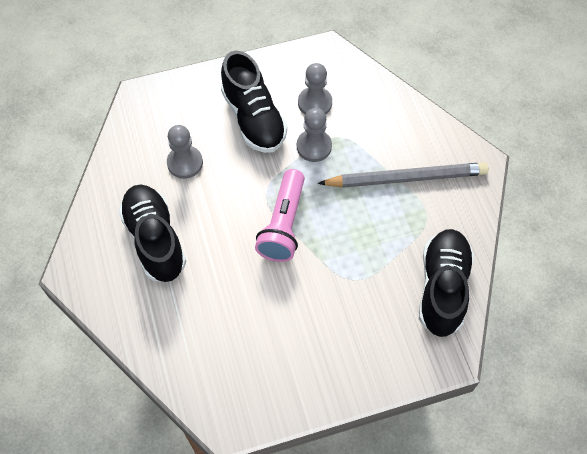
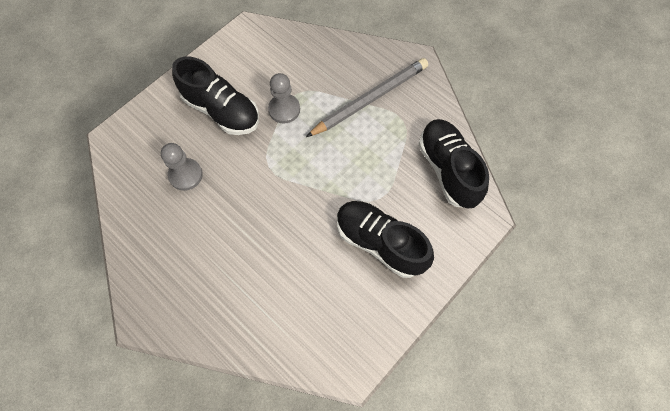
camera: 30 degrees left, 5 degrees up
(155, 240) = (198, 252): black shoe -> black shoe (380, 243)
(283, 224) = (298, 183): pink flashlight -> none
(315, 103) = (264, 75): grey pawn -> none

